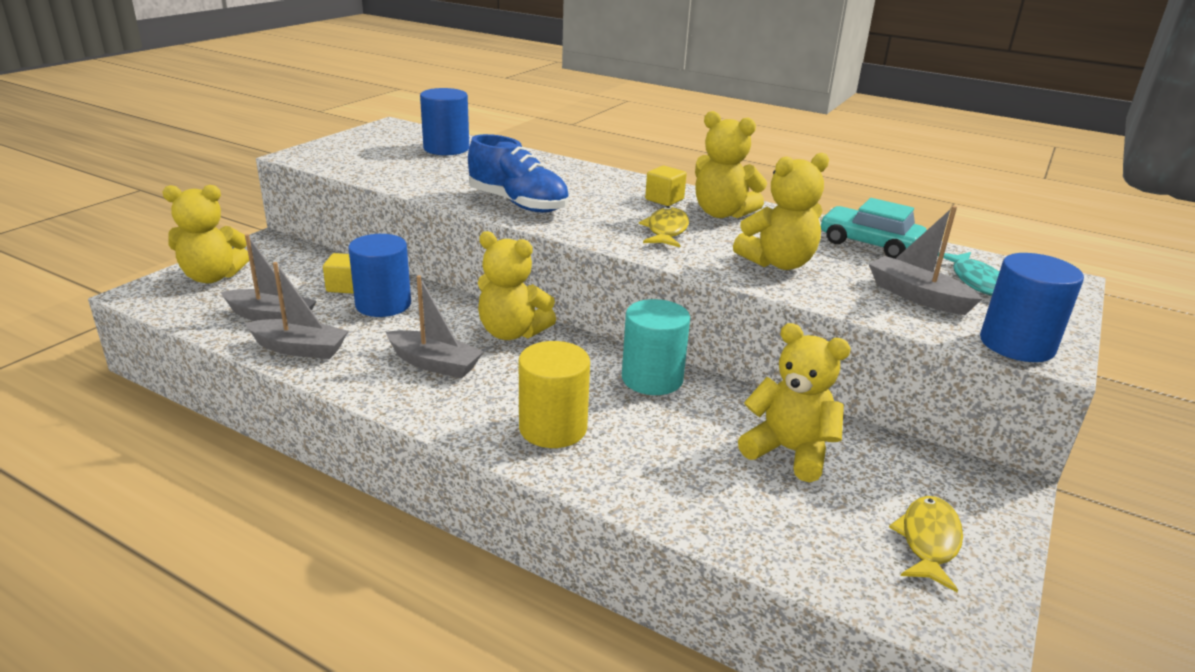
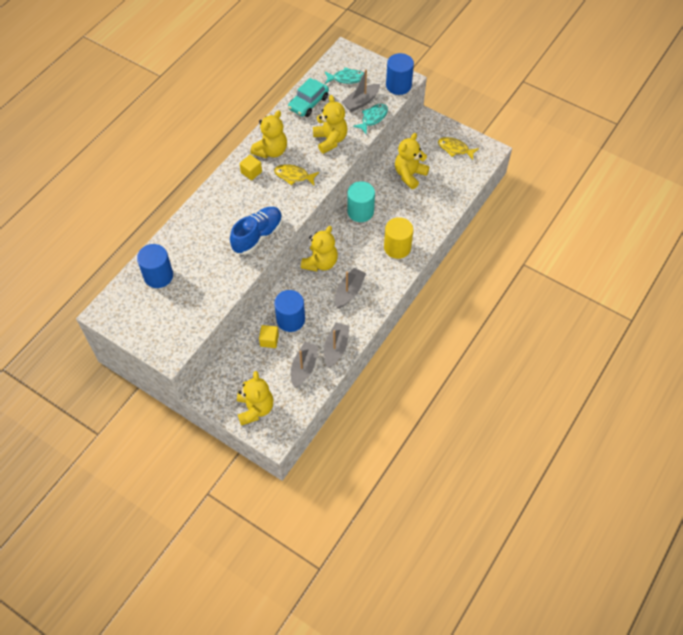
camera: 85 degrees left, 30 degrees up
(875, 309) = (373, 118): none -> turquoise fish

